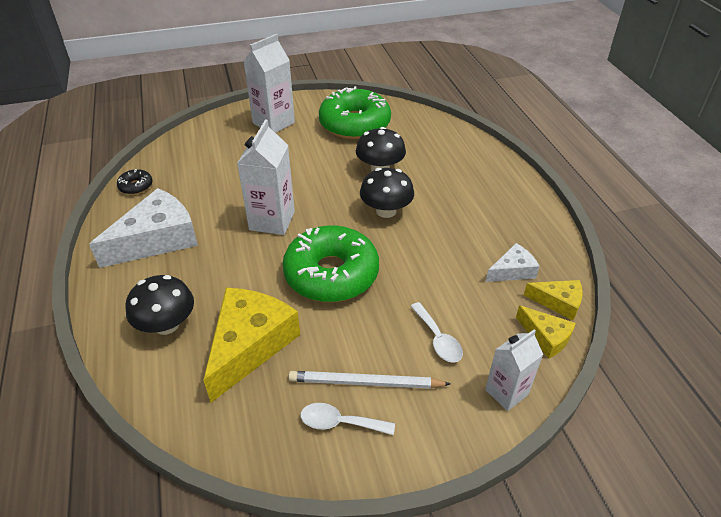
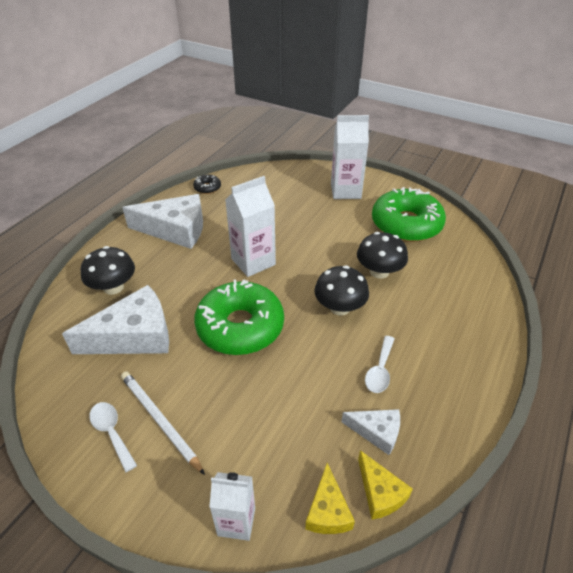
camera: 45 degrees right, 0 degrees up
(249, 345) = (134, 336): yellow cheese -> white cheese
(438, 339) = (245, 434): white spoon -> white spoon (380, 370)

